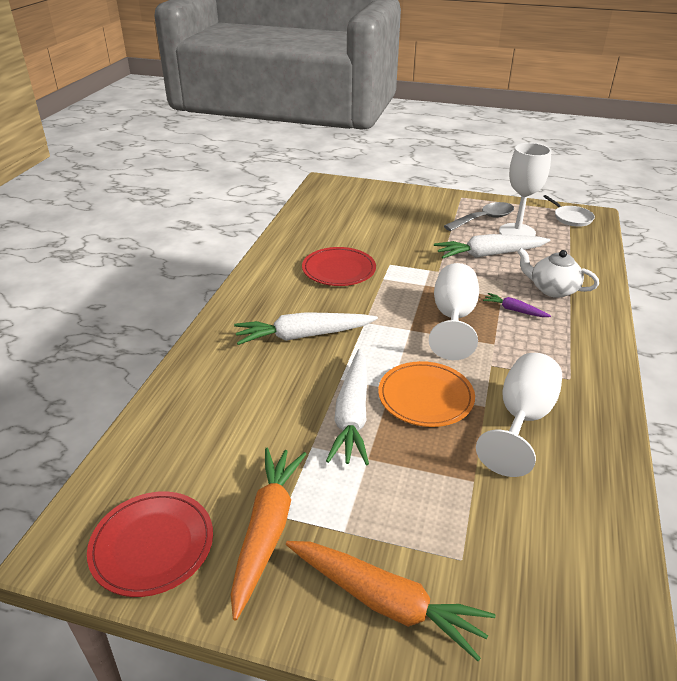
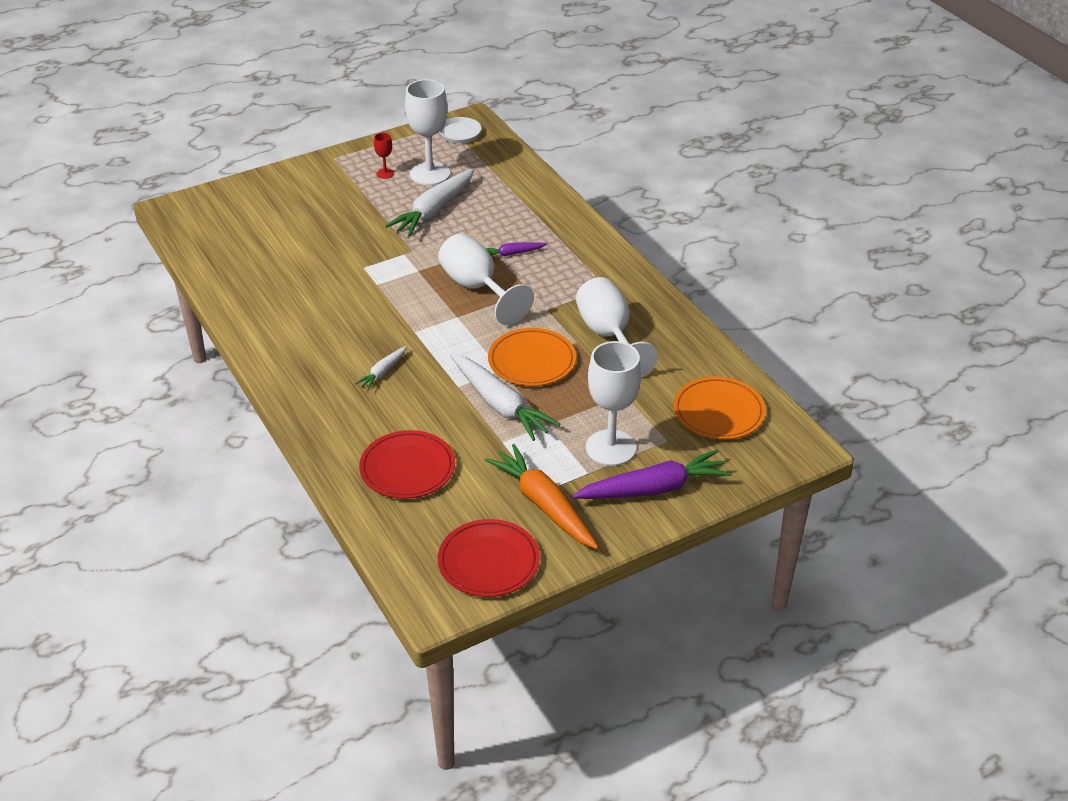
camera: 45 degrees left, 5 degrees up
(303, 336) = (383, 372): white carrot -> white carrot, size x0.50
(339, 270) = (327, 298): red plate -> red plate (407, 468)
(385, 602) = (653, 489): orange carrot -> purple carrot
(396, 523) = (610, 448): none -> white goblet
(484, 219) = (385, 173): grey spoon -> red goblet
(552, 289) = (519, 218): white teapot -> none
(557, 571) = (718, 412): none -> orange plate

